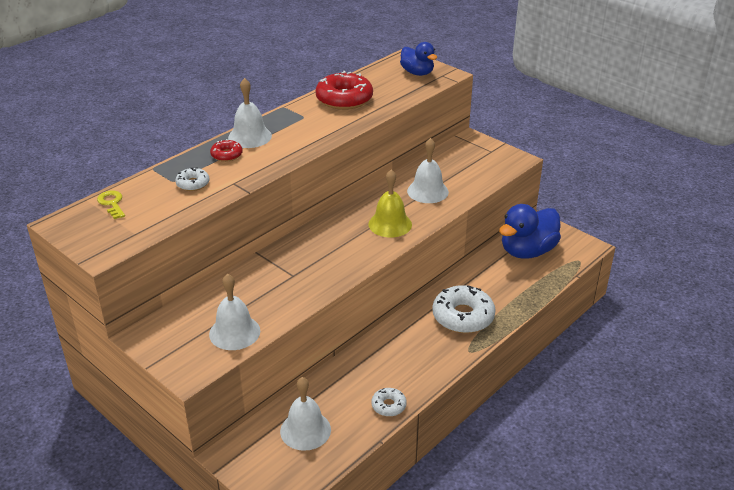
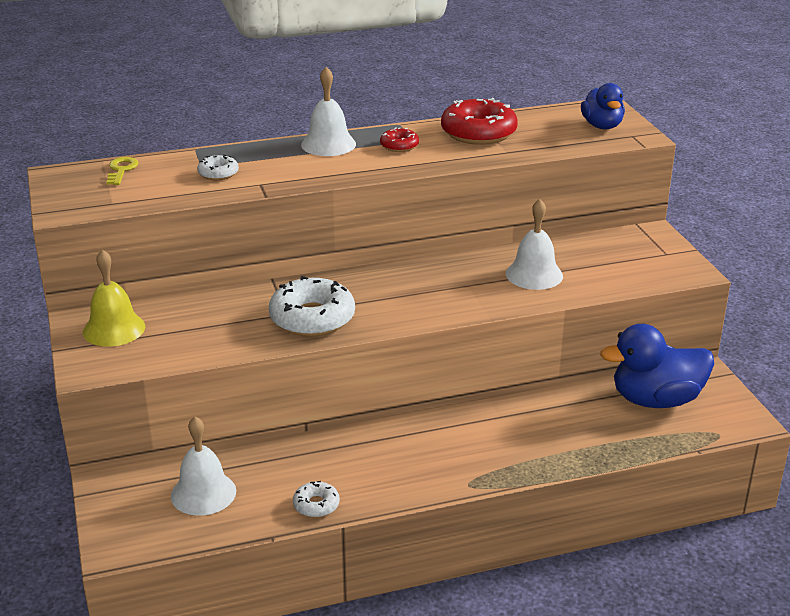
camera: 30 degrees right, 5 degrees down
(226, 155) = (283, 155): red donut -> red donut (399, 146)
(234, 332) = (169, 348): white bell -> none
(390, 224) = (450, 296): yellow bell -> yellow bell (114, 329)
(463, 316) = (497, 444): white donut -> white donut (312, 318)

